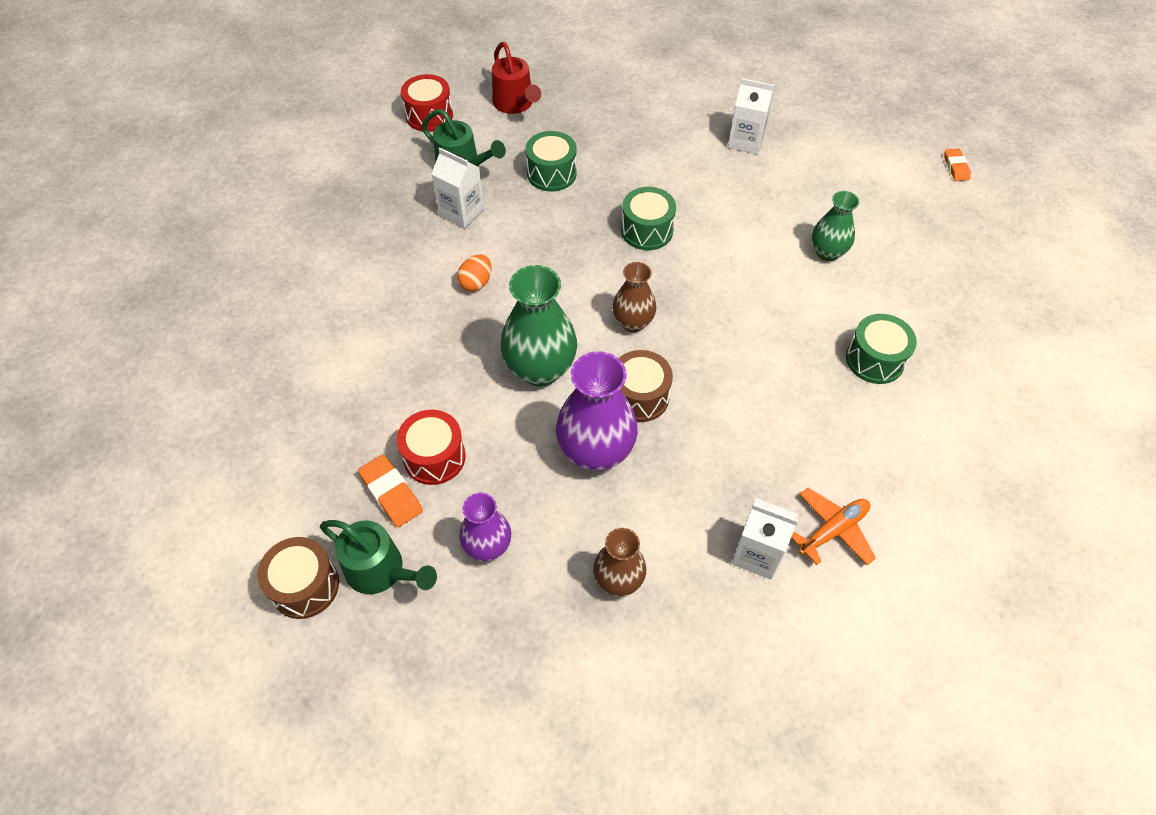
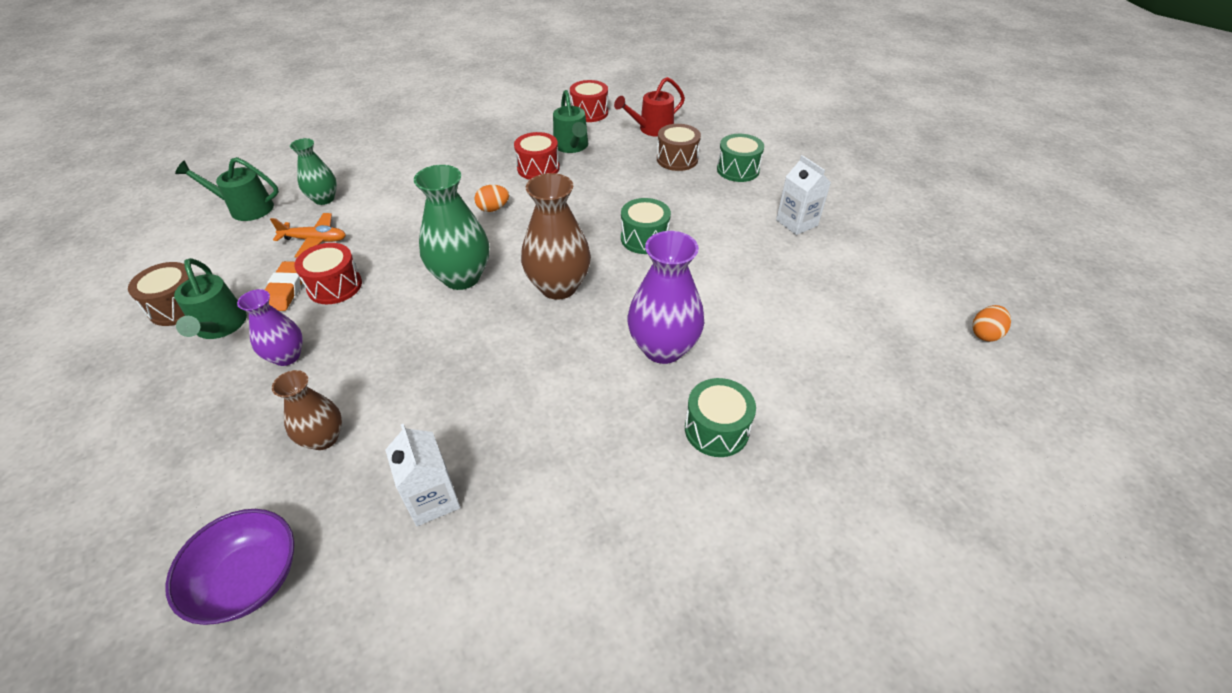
camera: 40 degrees right, 10 degrees down
(206, 447) = (245, 208): none -> green watering can
(461, 212) = (538, 168): white carton -> red drum
(515, 104) = (651, 129): red watering can -> red watering can turned 45 degrees clockwise
(551, 173) = (623, 175): green drum -> green drum (738, 170)
(595, 452) = (425, 348): purple vase -> purple vase (663, 348)
(633, 322) = (558, 287): brown vase -> brown vase, size x1.66
(639, 397) = (499, 334): brown drum -> brown drum (677, 159)
(708, 708) = (248, 579): none -> purple bowl
(827, 252) = (773, 328): green vase -> green vase (324, 199)
(833, 530) = (511, 531): orange plane -> orange plane (315, 240)
(956, 167) = (984, 334): orange eraser -> orange egg

